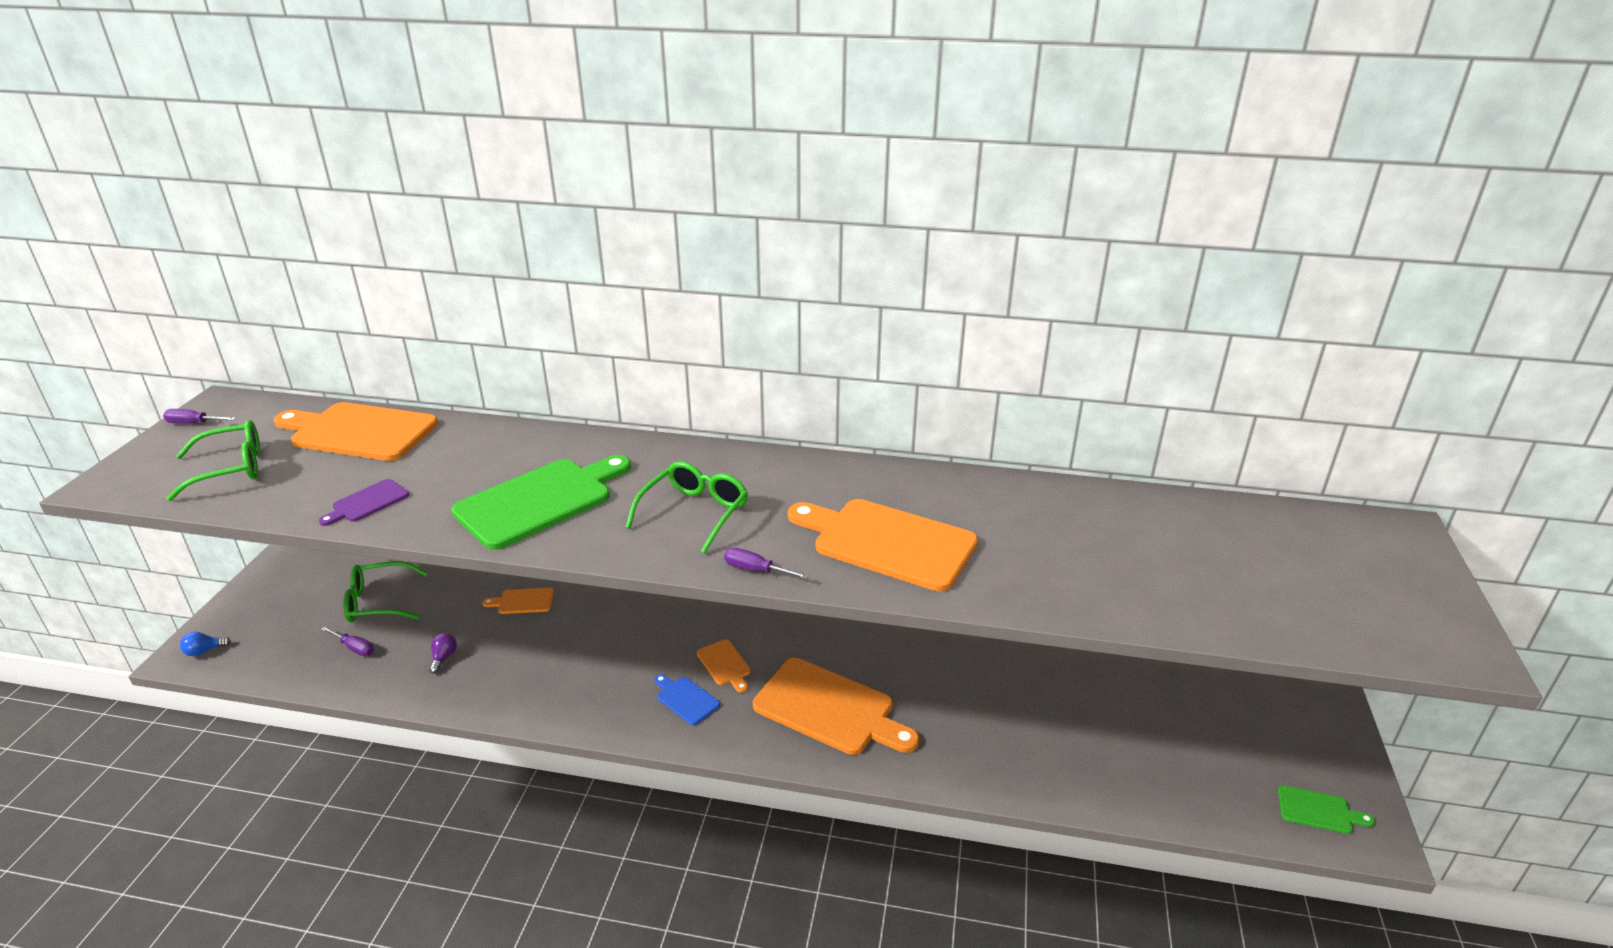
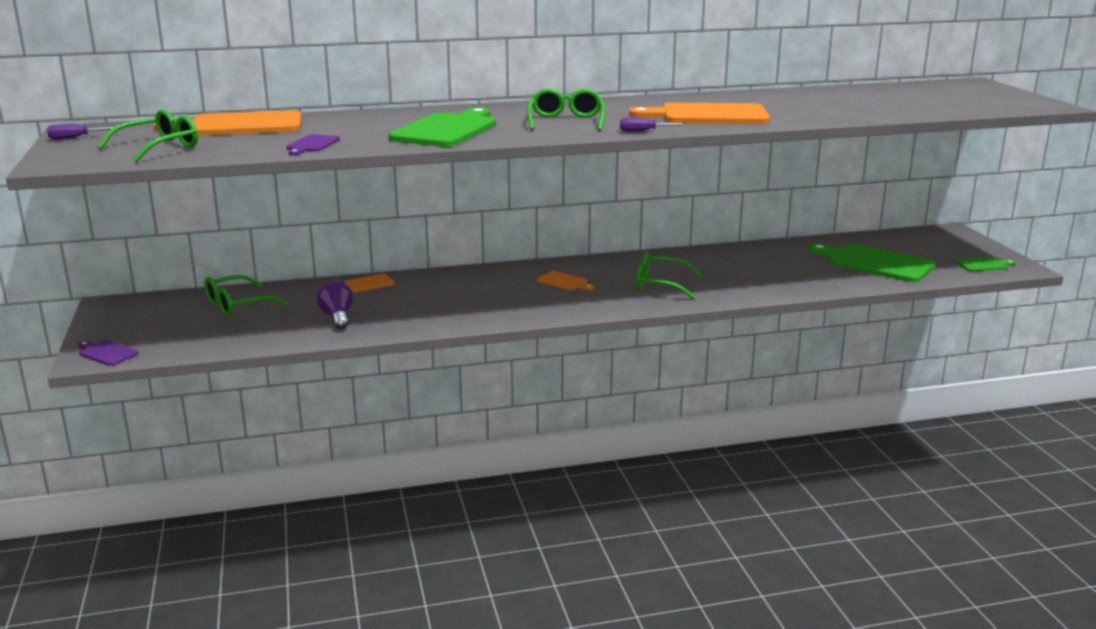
camera: 25 degrees left, 10 degrees down
(204, 651) = (106, 353): blue light bulb -> purple cutting board
(354, 648) = (249, 327): purple screwdriver -> none
(444, 658) = (337, 317): purple light bulb -> purple light bulb, size x1.68
(685, 699) = (555, 299): blue cutting board -> none
(829, 709) = (660, 285): orange cutting board -> green glasses
(1153, 752) = (875, 263): none -> green cutting board

